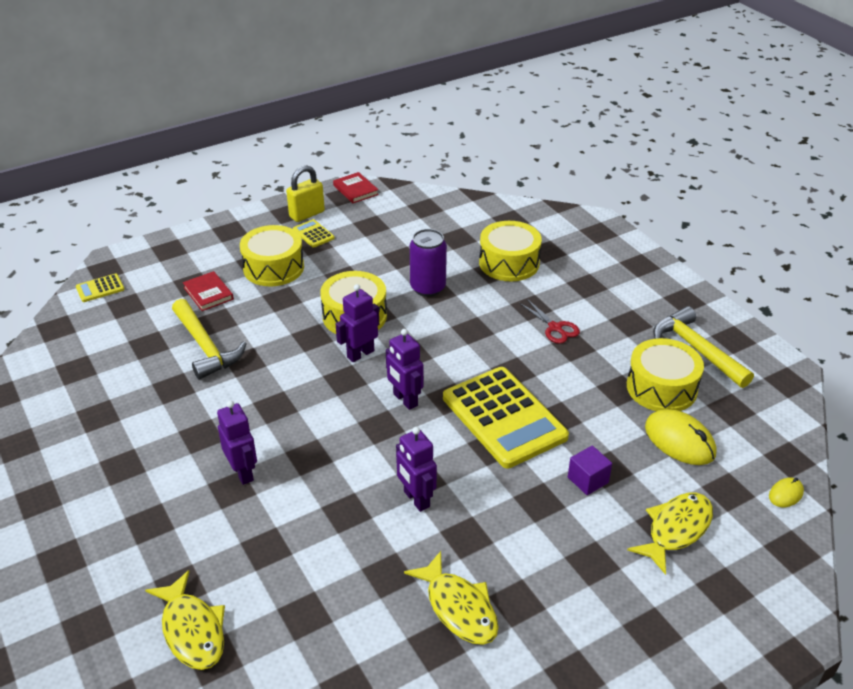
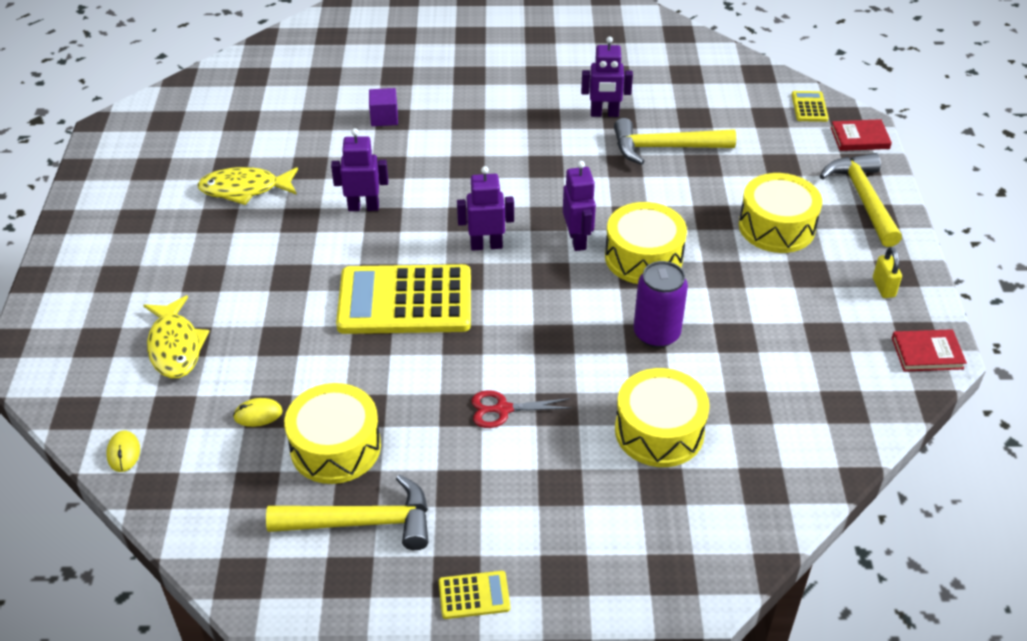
camera: 120 degrees right, 5 degrees up
(192, 630) = (355, 72): yellow fish -> none
(208, 293) = (755, 170): red book -> red book (859, 138)
(214, 239) = (863, 199): none -> yellow hammer
(243, 472) = (480, 128): purple robot -> purple robot (604, 114)
(307, 214) = (883, 287): yellow padlock -> yellow padlock, size x0.65
(313, 234) = (832, 278): yellow calculator -> yellow calculator (474, 595)
(588, 480) = (280, 319): purple cube -> purple cube (384, 118)
(679, 440) = (258, 414): yellow mouse -> yellow mouse, size x0.52

